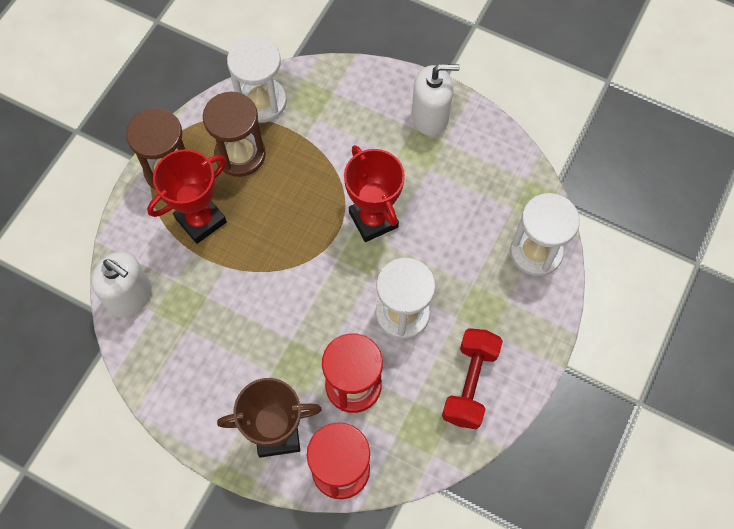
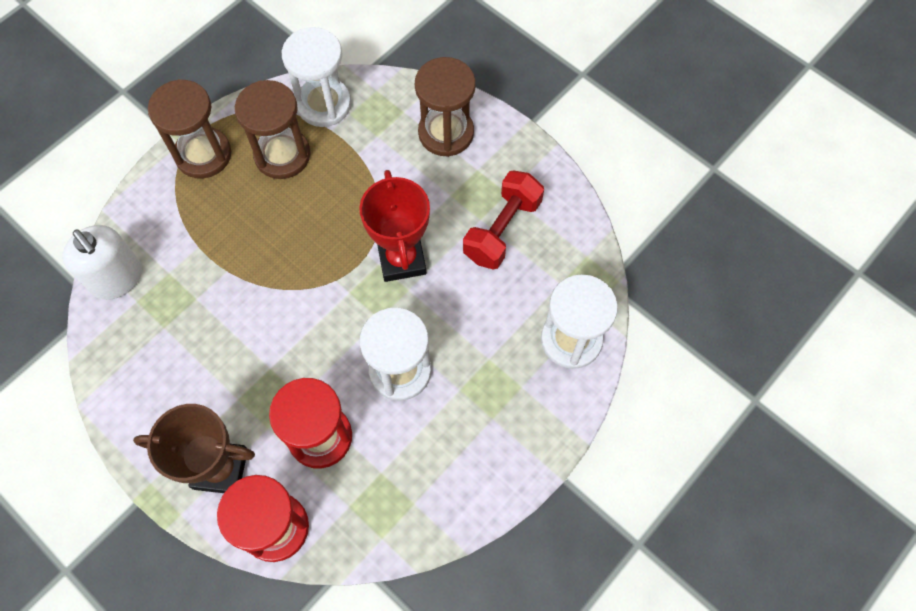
camera: 15 degrees right, 0 degrees up
(201, 220) = (217, 215): red trophy -> none
(376, 102) = (446, 133): none -> brown hourglass
(430, 117) = (500, 162): white soap dispenser -> none
(470, 384) = (449, 469): red dumbbell -> red dumbbell (502, 230)

